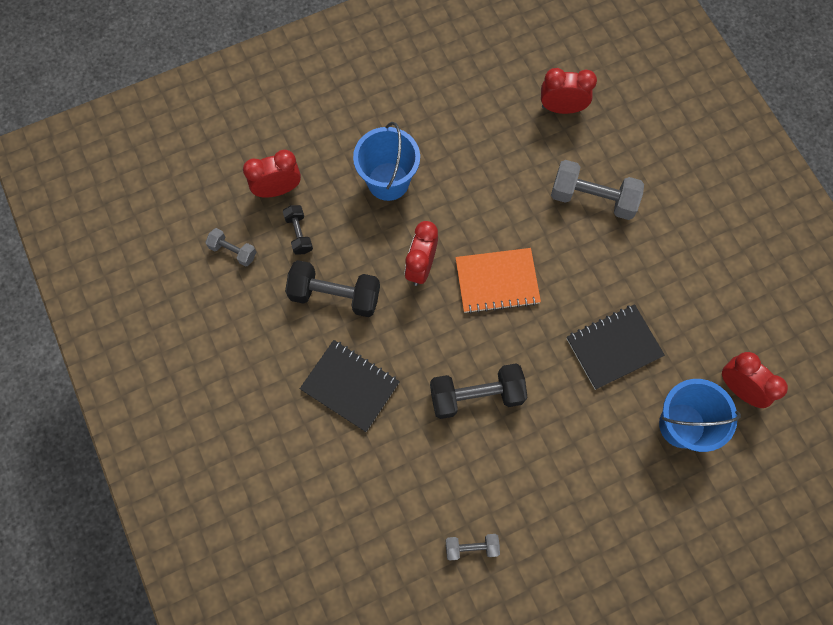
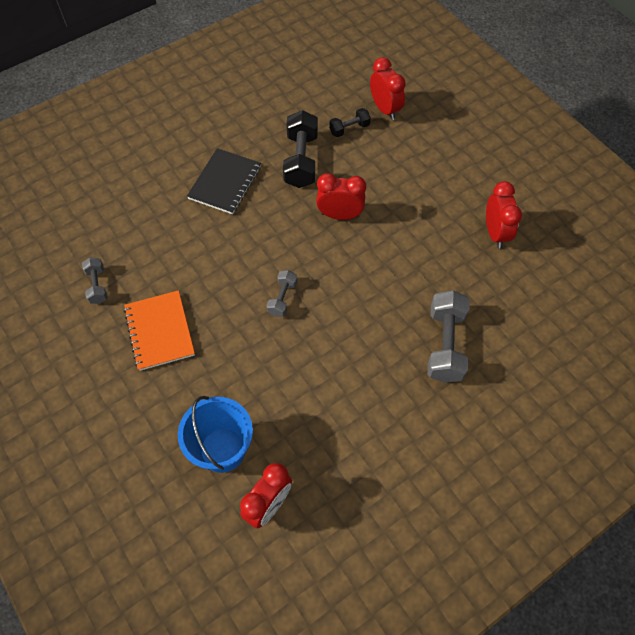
camera: 80 degrees right, 10 degrees down
(233, 251) = (324, 92): grey dumbbell -> grey dumbbell (282, 298)
(388, 181) = (414, 180): blue bucket -> none
(476, 395) = (229, 272): black dumbbell -> none
(497, 281) = (339, 274): orange notebook -> orange notebook (160, 331)
(561, 108) = (536, 306): red clock -> red clock (495, 233)
(614, 347) = (292, 379): black notebook -> none

